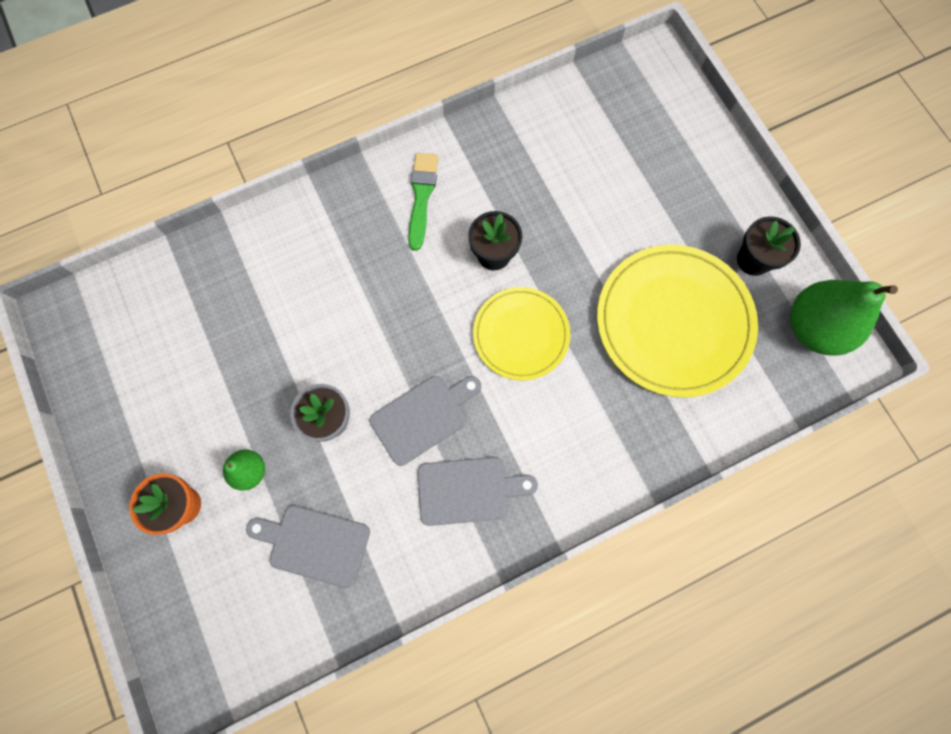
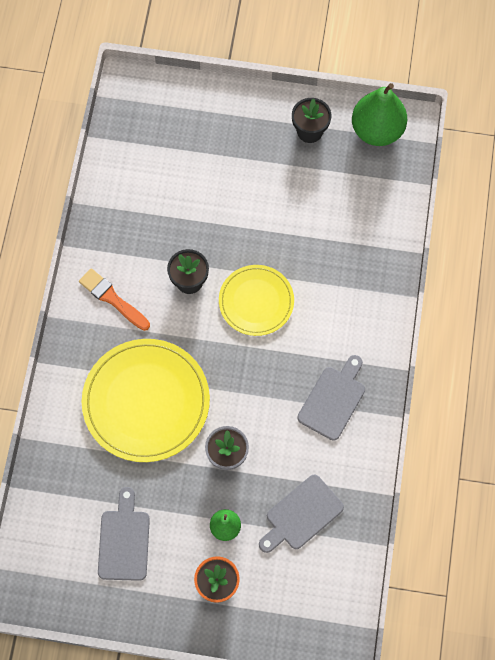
camera: 55 degrees left, 5 degrees down
(421, 196) = (112, 299): green brush -> orange brush
(423, 417) = (267, 396): grey cutting board -> grey cutting board (124, 541)
(674, 322) = (315, 206): yellow plate -> yellow plate (146, 401)

